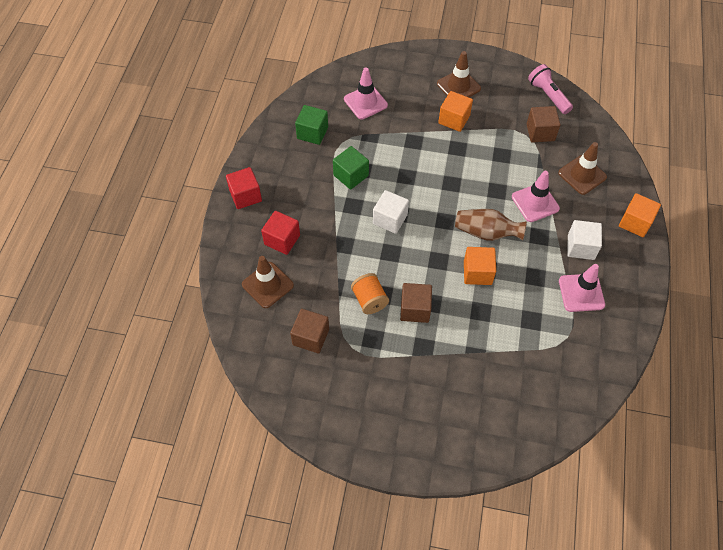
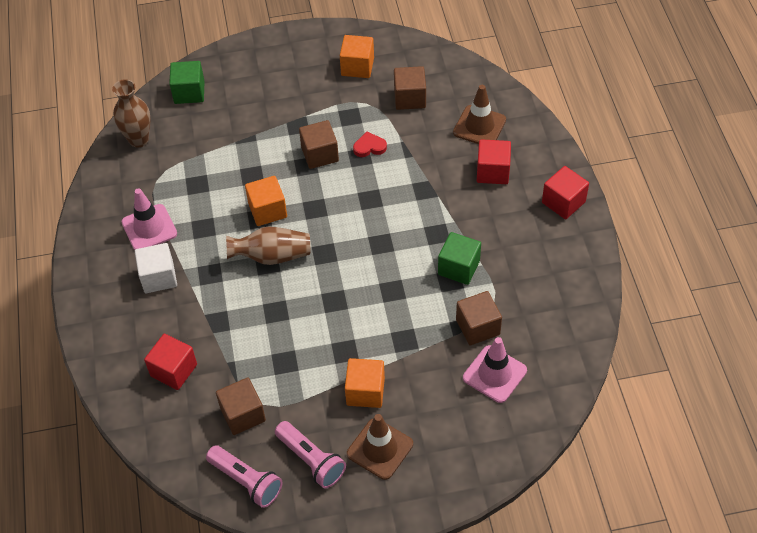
camera: 160 degrees right, 5 degrees down
(312, 133) = (536, 305): green cube -> green cube (189, 92)
(360, 133) = (478, 327): none -> brown cube
(369, 300) = (369, 147): orange spool -> red heart
(390, 219) = (387, 233): white cube -> none
(504, 94) = (311, 460): none -> pink flashlight
(535, 203) = (225, 312): pink traffic cone -> none
(576, 389) = (139, 140): none -> brown vase
(582, 175) = (174, 370): brown traffic cone -> red cube
(635, 222) = (98, 329): orange cube -> orange cube (357, 67)

